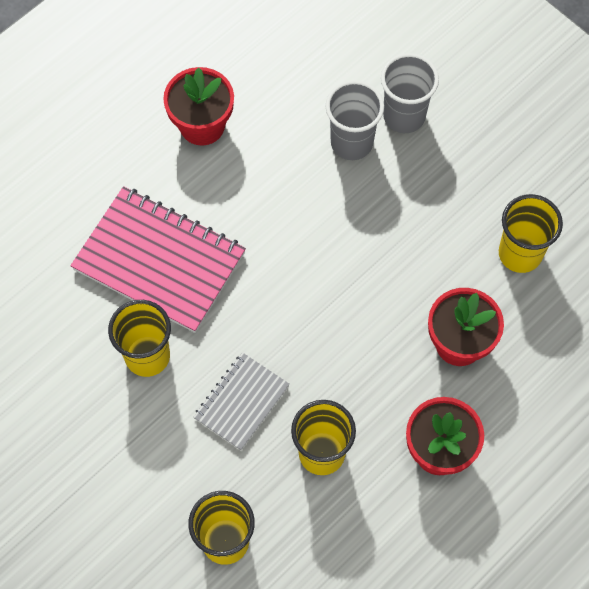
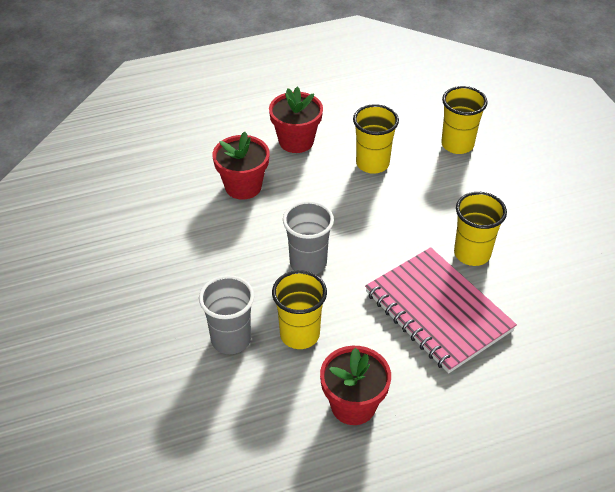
camera: 155 degrees left, 20 degrees down
(241, 402) = (413, 205): grey notebook -> none
(404, 116) = (173, 343): grey cup -> grey cup (308, 263)
(520, 254) = (161, 219): yellow cup -> yellow cup (299, 334)

